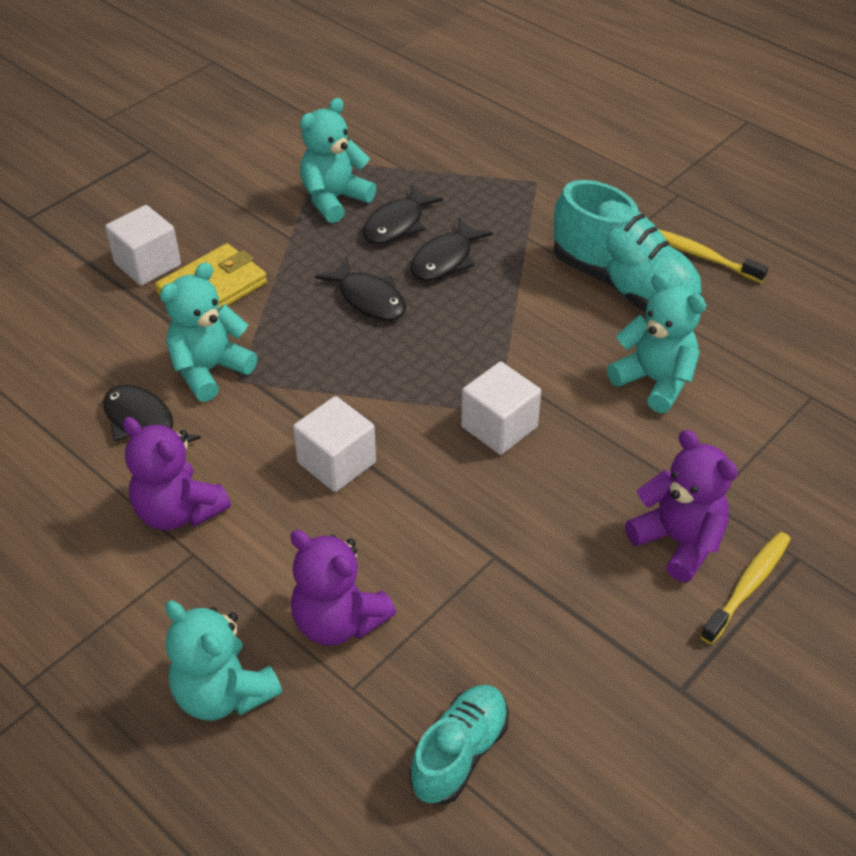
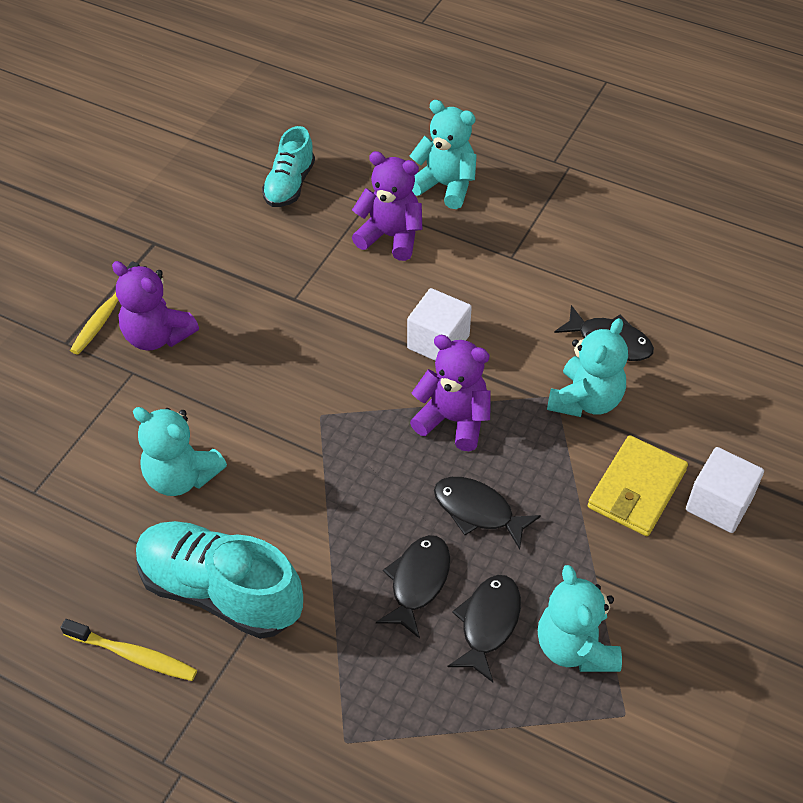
camera: 165 degrees right, 5 degrees up
(178, 511) = (539, 282): purple teddy bear -> purple teddy bear (453, 420)
(334, 199) = (575, 647): turquoise teddy bear -> turquoise teddy bear turned 135 degrees clockwise
(499, 427) = (315, 400): white cube -> none

